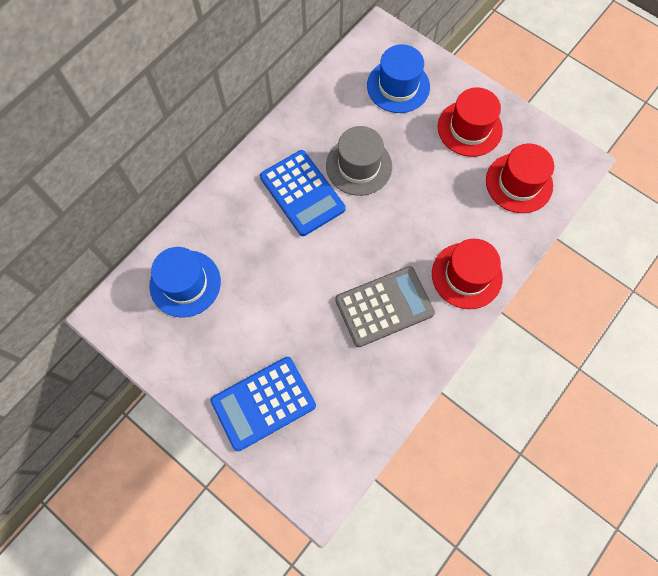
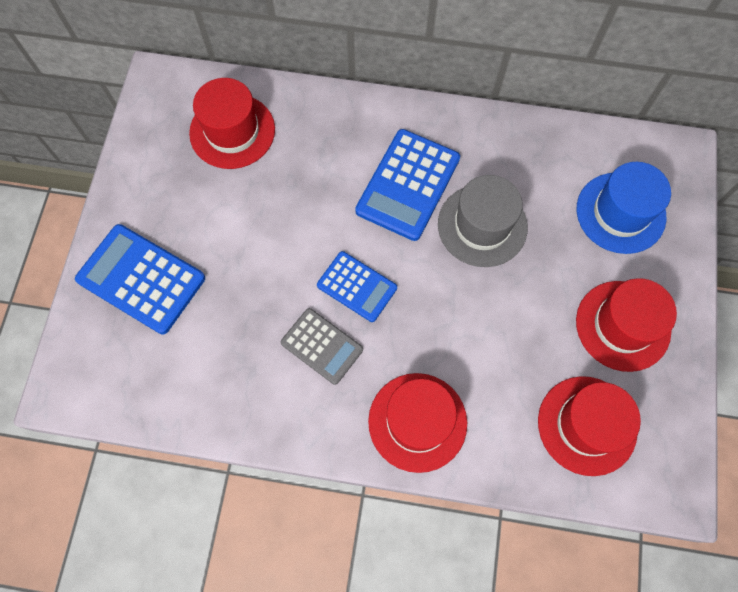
camera: 60 degrees right, 0 degrees up
(185, 283) = (232, 131): blue hat -> red hat
(355, 263) = (357, 287): none -> blue calculator
(384, 306) = (322, 346): grey calculator -> grey calculator, size x0.63

